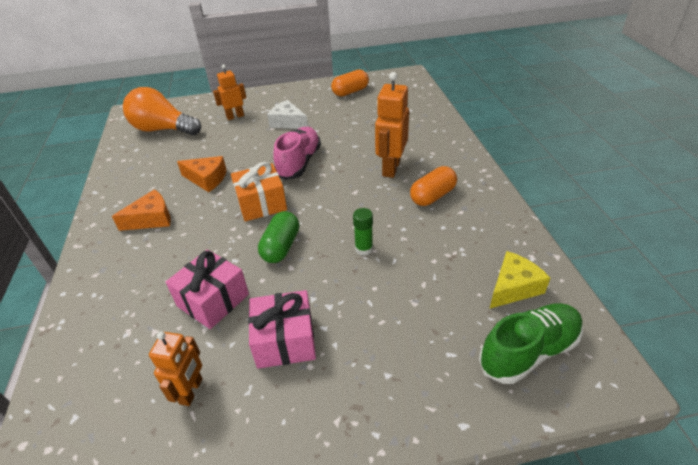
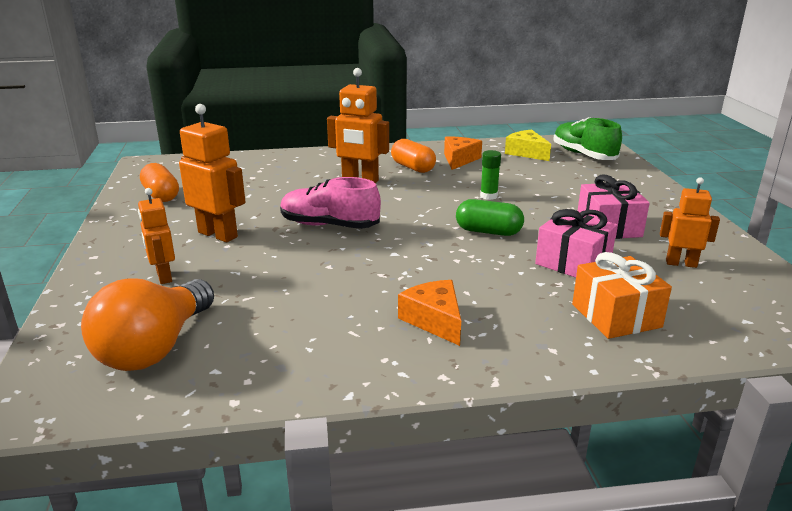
camera: 90 degrees left, 15 degrees down
(207, 179) = (345, 286): orange cheese -> orange cheese (459, 159)
(261, 203) = (411, 245): orange gift -> orange gift (616, 316)
(288, 122) = (218, 234): white cheese -> orange robot

